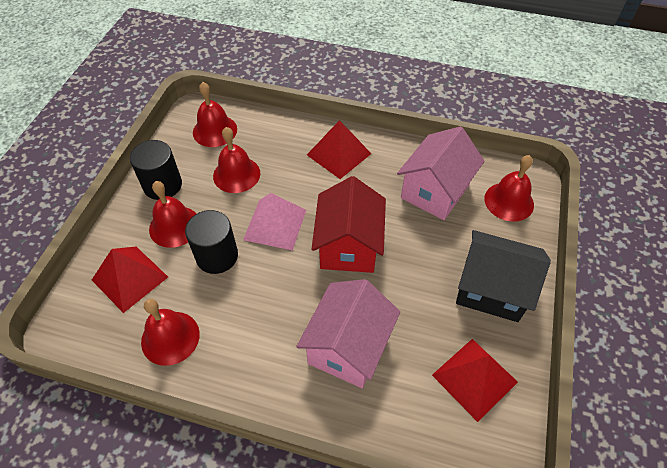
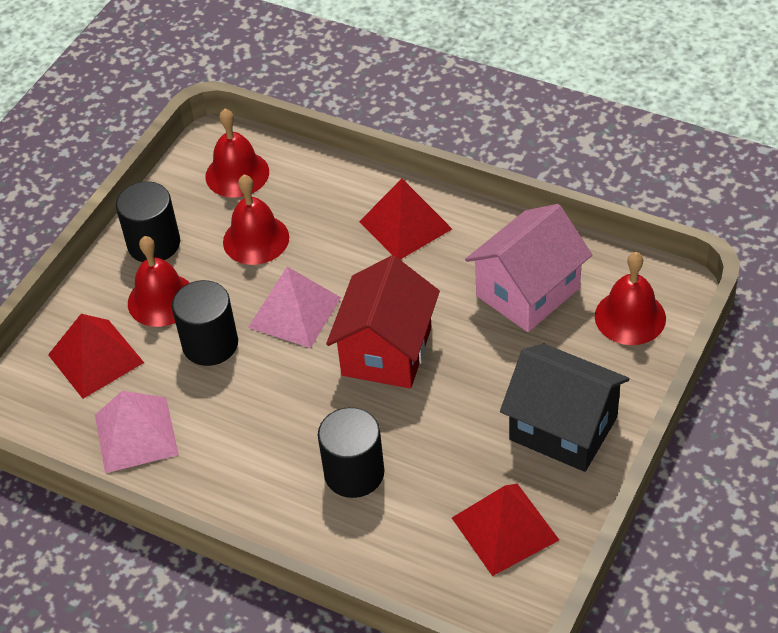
camera: 15 degrees right, 5 degrees down
(170, 337) = (136, 434): red bell -> pink pyramid
(348, 347) = (354, 473): pink house -> black cylinder

